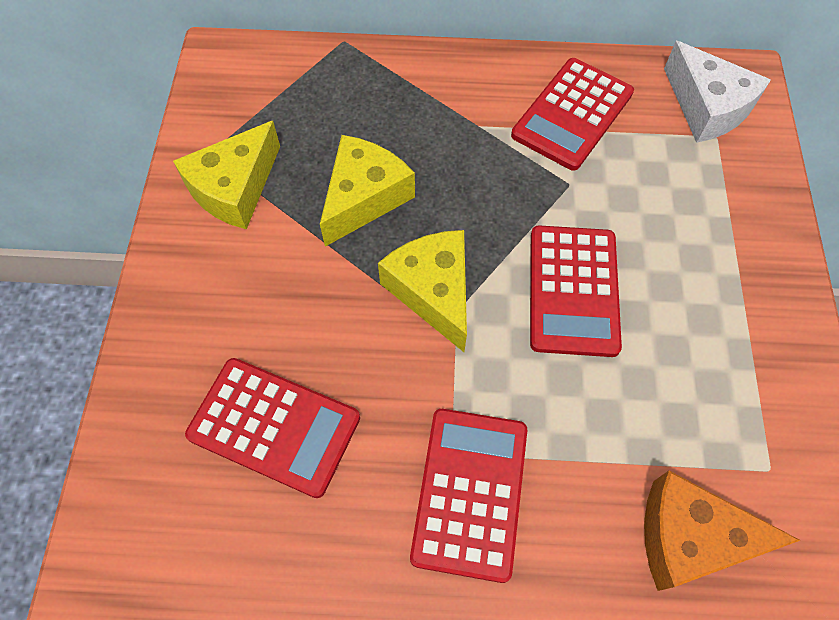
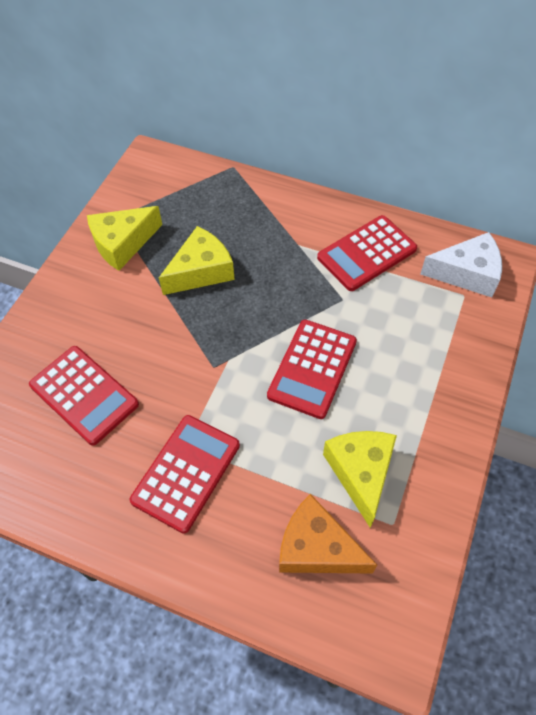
camera: 20 degrees right, 5 degrees down
(433, 292) = (219, 342): yellow cheese -> yellow cheese (360, 473)
(707, 107) = (466, 273): white cheese -> white cheese turned 75 degrees counterclockwise

